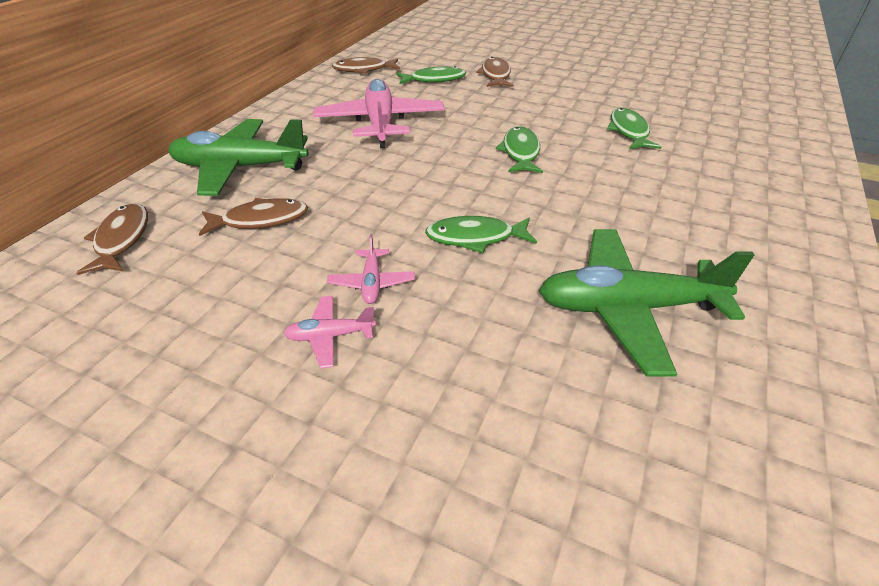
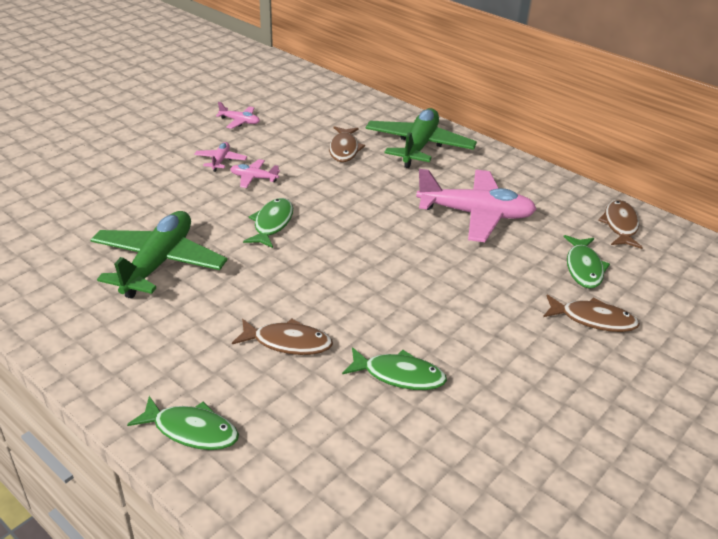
camera: 105 degrees right, 5 degrees down
(122, 239) = (349, 109): brown fish -> brown fish (288, 342)
(169, 358) = (240, 121): none -> pink plane
(520, 152) = (385, 280): green fish -> green fish (191, 430)

